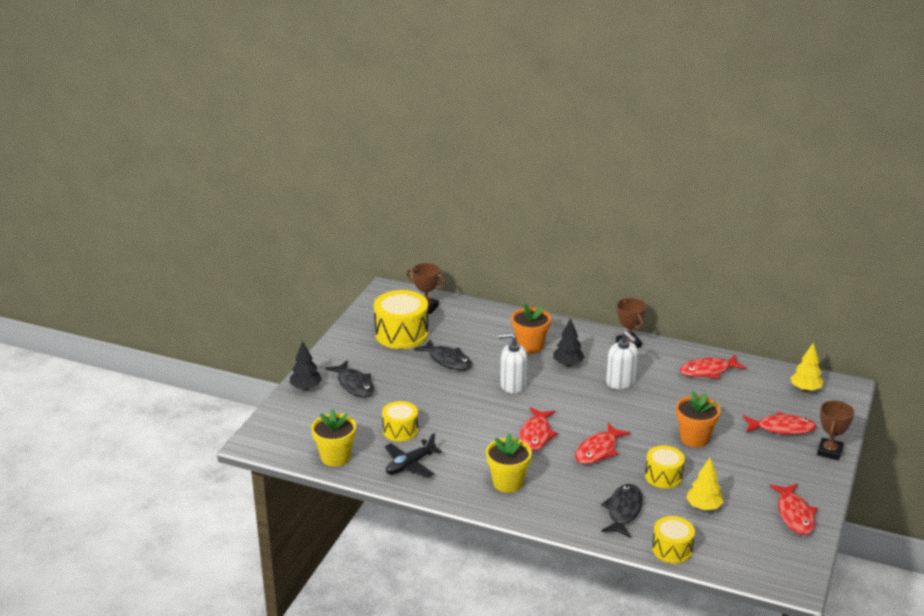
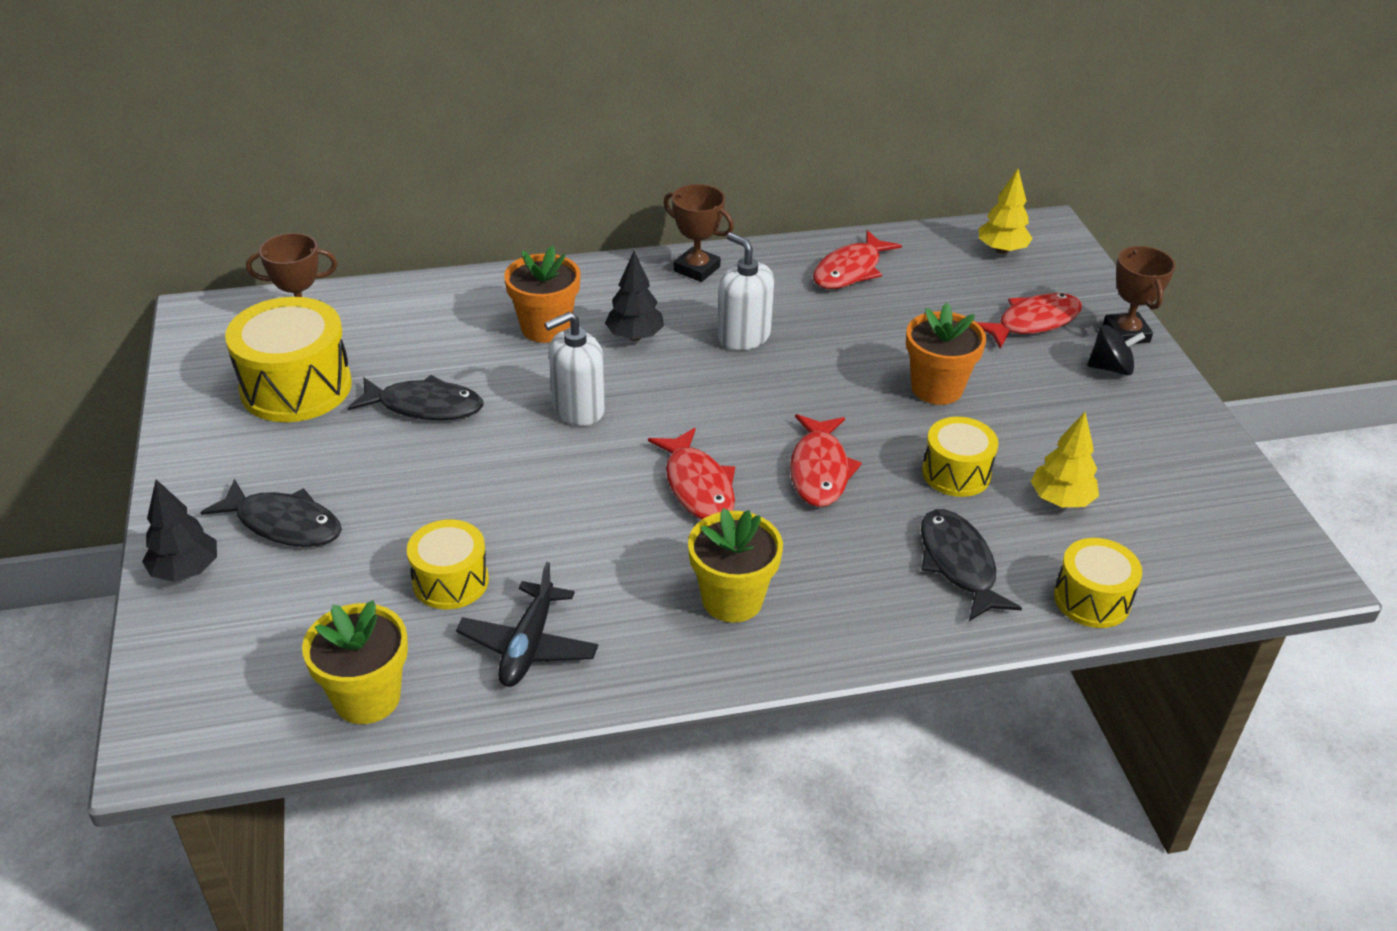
camera: 35 degrees left, 10 degrees up
(620, 382) = (743, 336): white soap dispenser -> white soap dispenser turned 150 degrees counterclockwise
(794, 515) = (1186, 455): red fish -> none
(800, 463) = (1110, 368): none -> black spinning top

